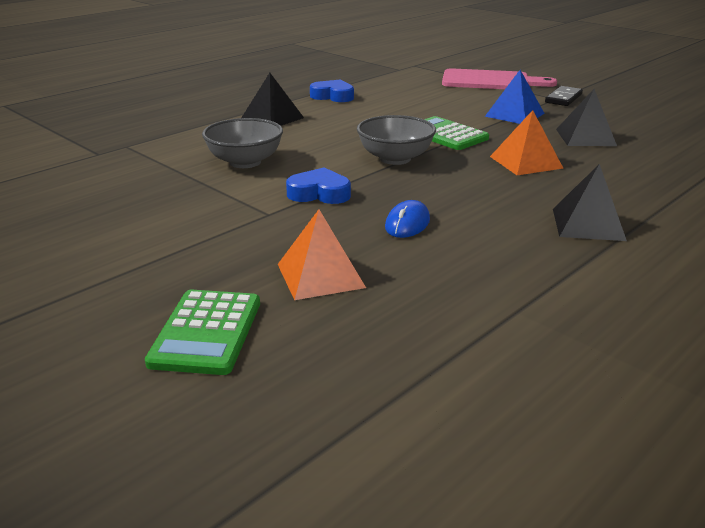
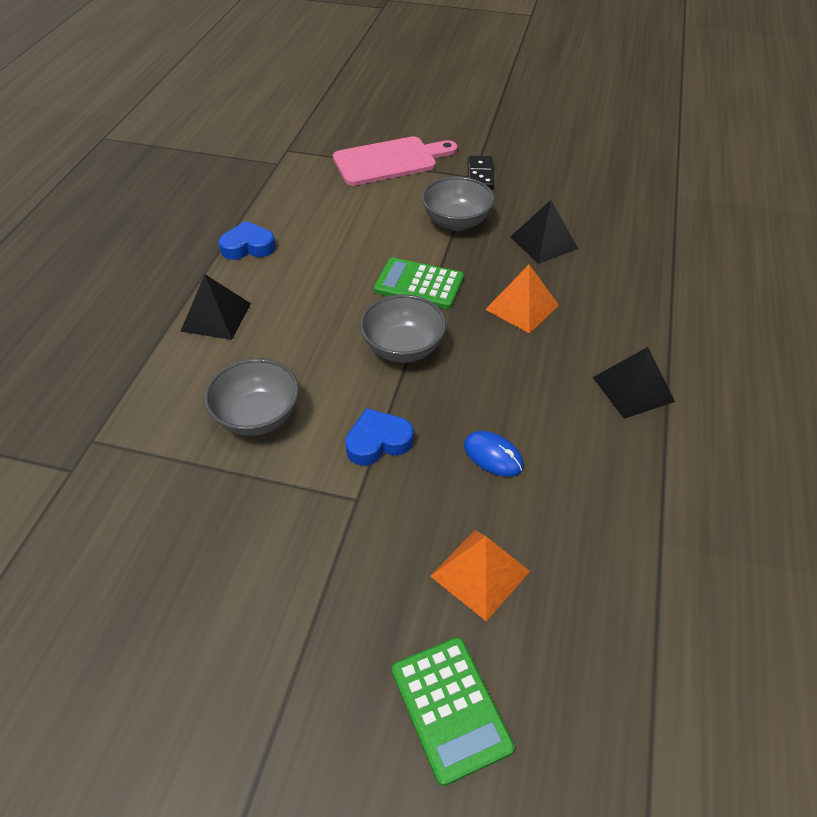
camera: 30 degrees left, 20 degrees up
(407, 223) = (493, 456): blue mouse -> blue mouse turned 45 degrees counterclockwise
(514, 115) = (456, 222): blue pyramid -> grey bowl

